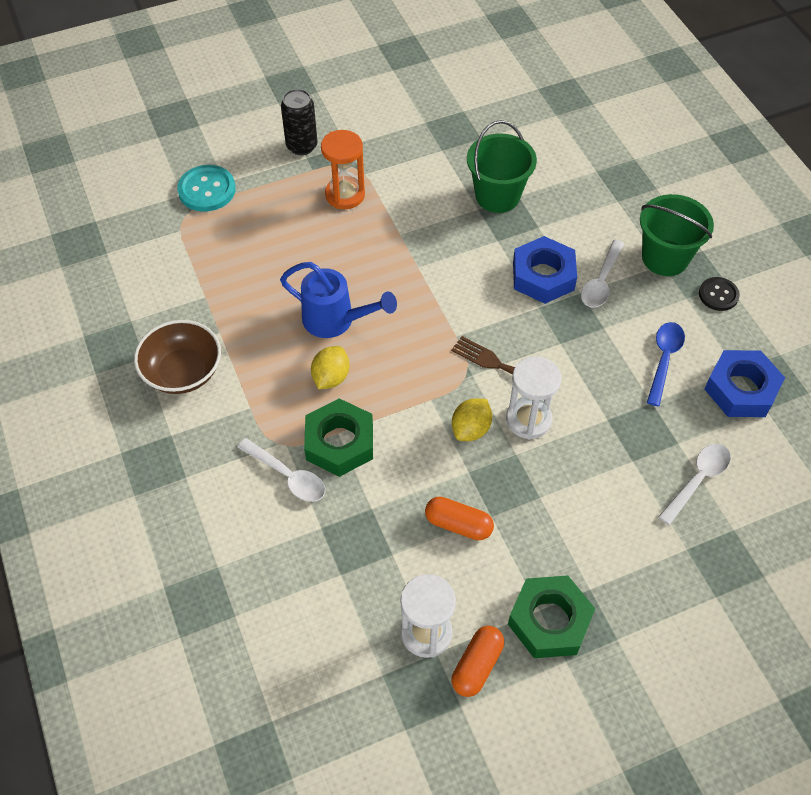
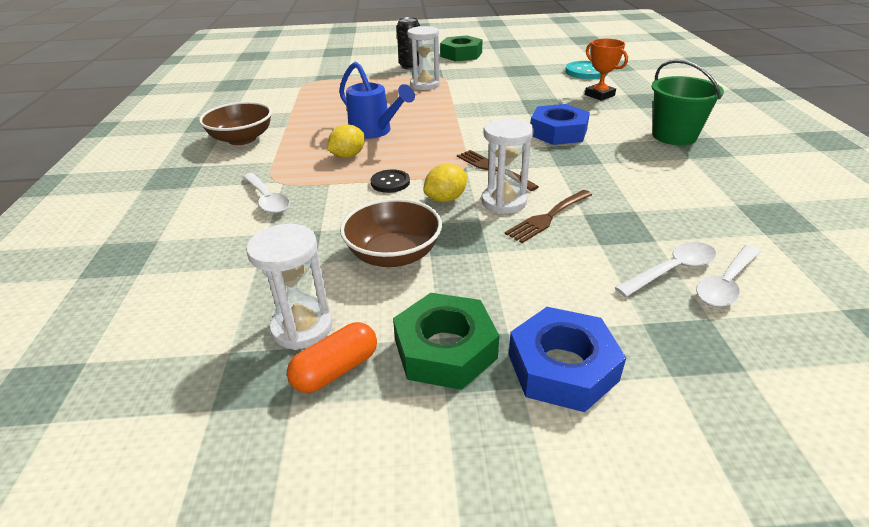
camera: 20 degrees right, 20 degrees down
(207, 190) = (334, 75): turquoise button -> turquoise button (586, 72)
(339, 442) = (326, 188): green nut -> green nut (461, 54)
(345, 195) = (425, 85): orange hourglass -> white hourglass
(458, 524) = (393, 254): orange capsule -> brown bowl
(497, 196) = (539, 96): green bucket -> none
(567, 180) = (599, 95): none -> orange trophy
(577, 434) = (547, 217): none -> brown fork
(601, 281) = (609, 140): white spoon -> white spoon (726, 283)
(664, 360) = (656, 187): blue spoon -> none
(718, 295) = (723, 160): black button -> black button (390, 182)
(741, 389) = (738, 216): blue nut -> blue nut (562, 367)

